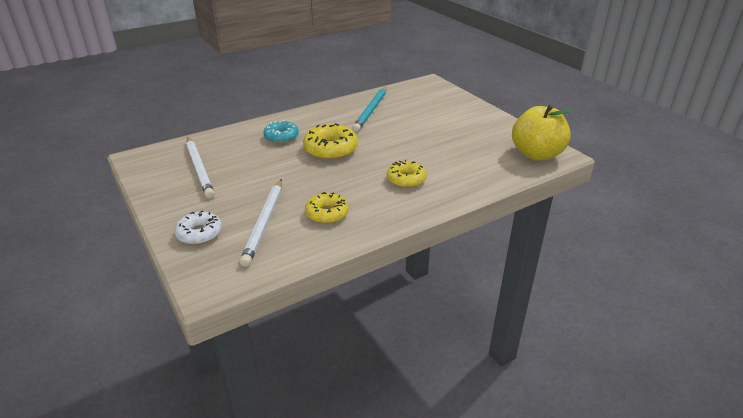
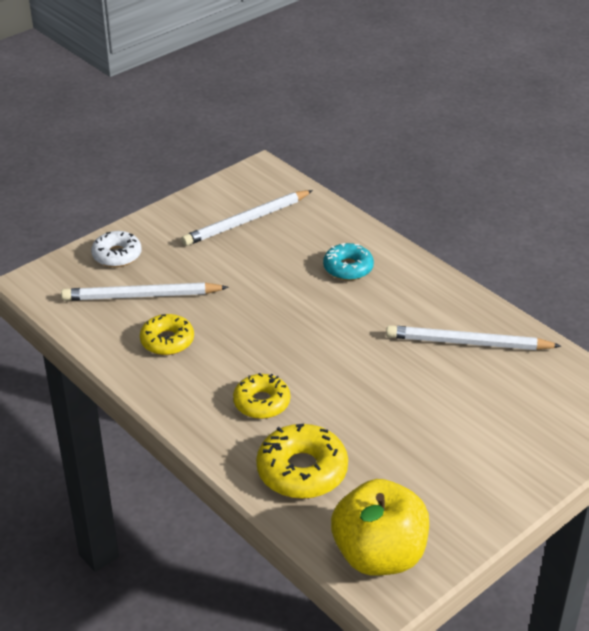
camera: 80 degrees right, 5 degrees up
(331, 149) = (326, 319): yellow donut -> yellow donut (302, 471)
(371, 110) = (468, 343): turquoise pencil -> white pencil

